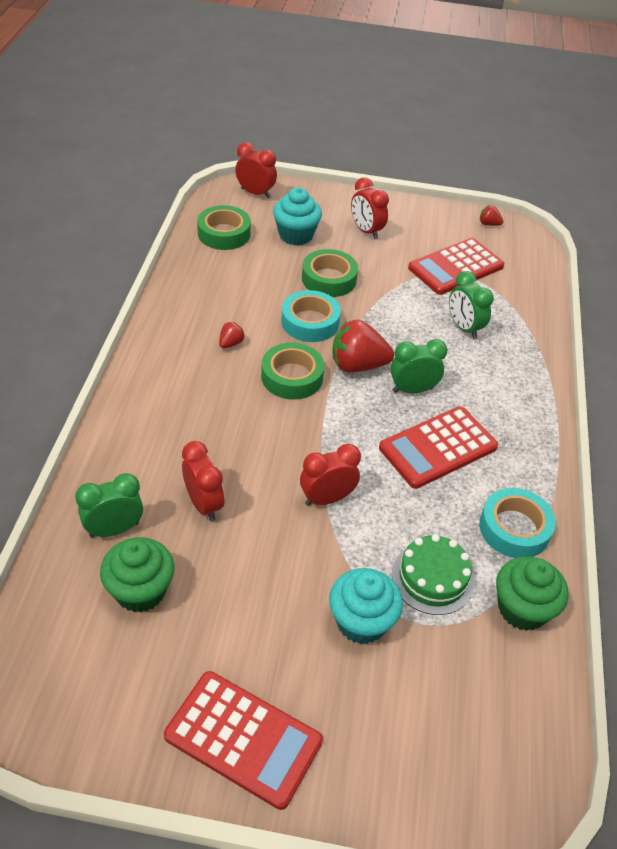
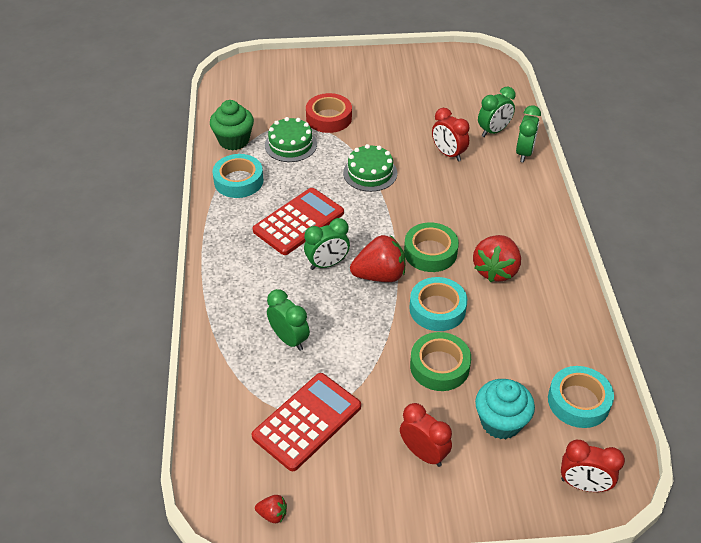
camera: 170 degrees right, 0 degrees up
(97, 480) = (524, 153): none -> green clock
(140, 591) = (458, 108): green cupcake -> none
(224, 233) = (578, 401): green tape -> turquoise tape
(231, 343) = (495, 270): red strawberry -> red strawberry, size x2.13
(243, 739) = (374, 68): red calculator -> none
(327, 498) = (370, 173): red clock -> green cake
(361, 621) = (329, 118): turquoise cupcake -> red tape

